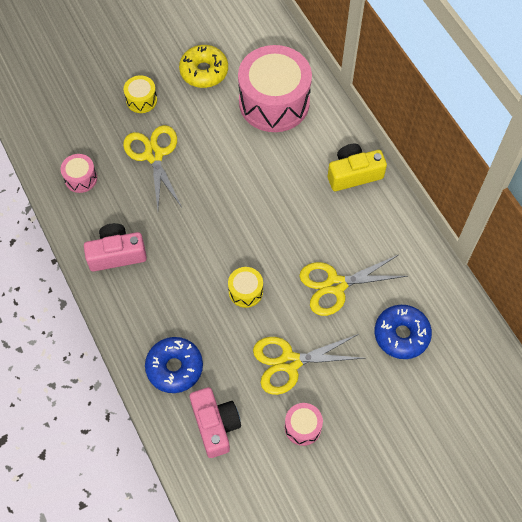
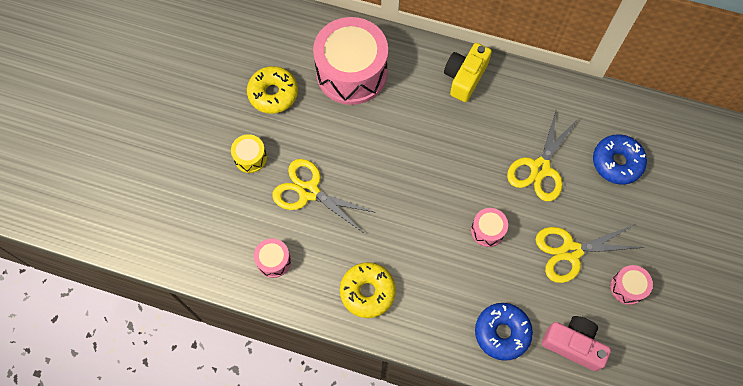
camera: 45 degrees left, 5 degrees up
(117, 254) = (367, 292): pink camera -> yellow donut
(245, 291) = (487, 230): yellow drum -> pink drum
(290, 362) = (571, 251): yellow scissors -> yellow scissors turned 45 degrees clockwise

